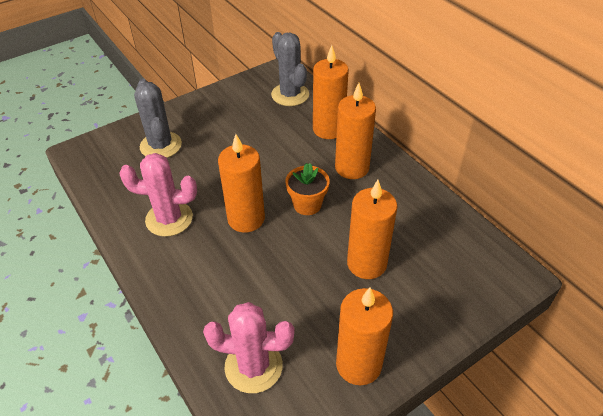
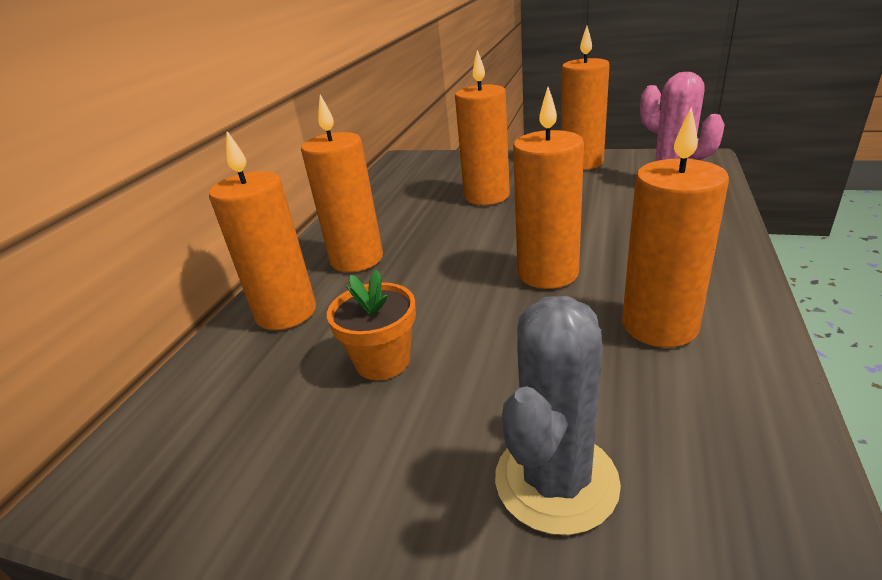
camera: 125 degrees left, 15 degrees down
(169, 219) = (659, 326): pink cactus -> orange candle
(290, 95) = (202, 408): grey cactus -> none
(307, 204) = (460, 253): orange flower pot -> orange flower pot (383, 361)

